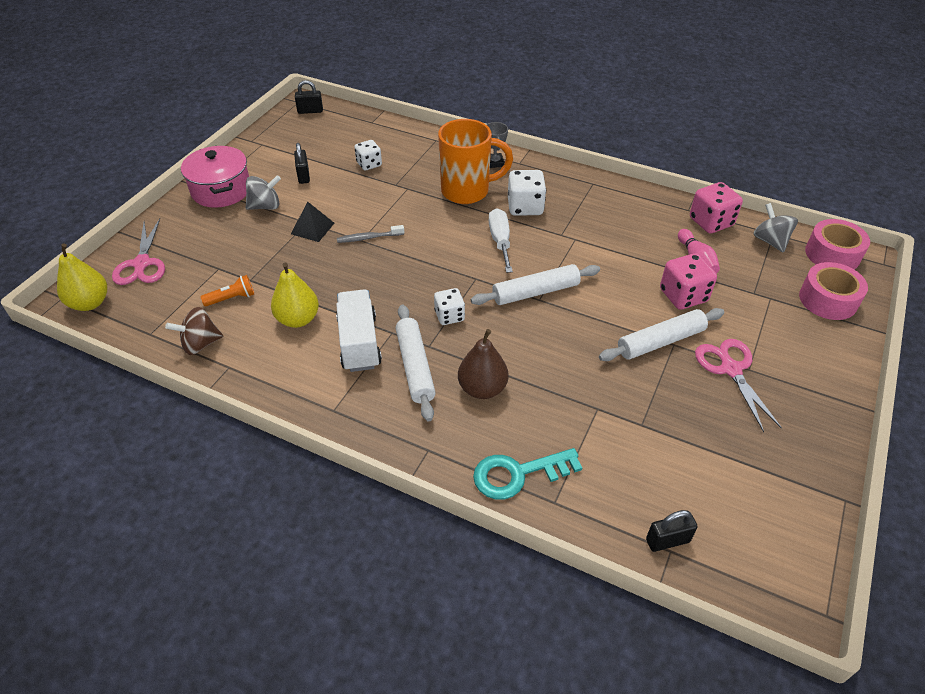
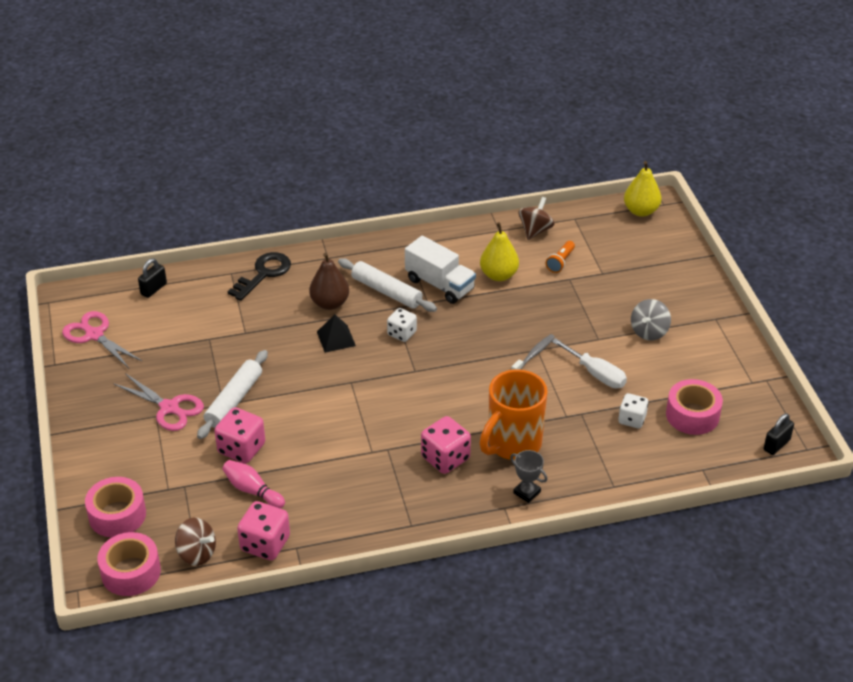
camera: 140 degrees right, 5 degrees down
(142, 264) = (655, 246): pink scissors -> pink scissors (94, 335)
(221, 190) = (704, 323): pink pot -> none
(303, 176) = (666, 374): black padlock -> none
(312, 228) = (586, 336): black pyramid -> black pyramid (336, 338)
(329, 147) = (692, 415): none -> pink tape
(500, 241) = (430, 412): white screwdriver -> white screwdriver (596, 374)
(518, 474) = (263, 274): turquoise key -> black key
(525, 207) = (445, 458): white dice -> pink dice
(535, 292) = (359, 385): white rolling pin -> none
(770, 241) = (197, 553): grey spinning top -> brown spinning top

